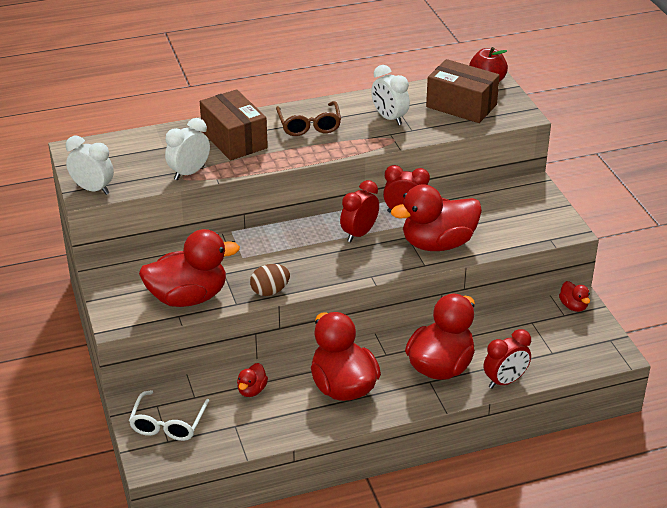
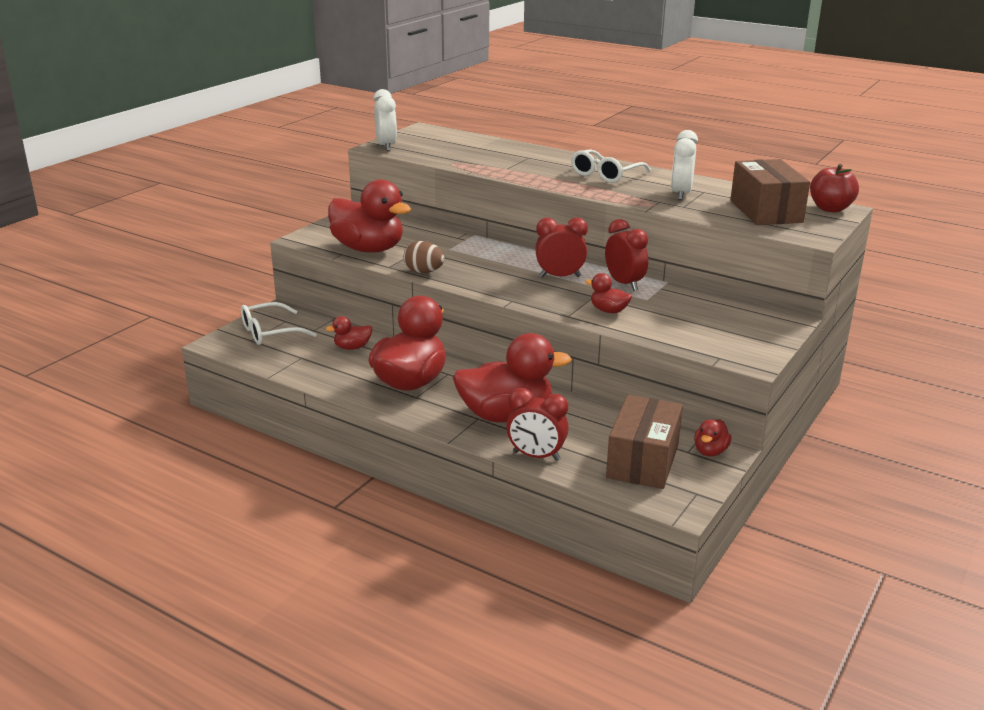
camera: 50 degrees right, 10 degrees down
(189, 173) = (461, 162): white clock -> none
(234, 140) = (532, 161): brown box -> brown box (643, 461)
(309, 125) = (605, 174): brown glasses -> white glasses
(438, 244) = (608, 311): red duck -> red duck, size x0.45

